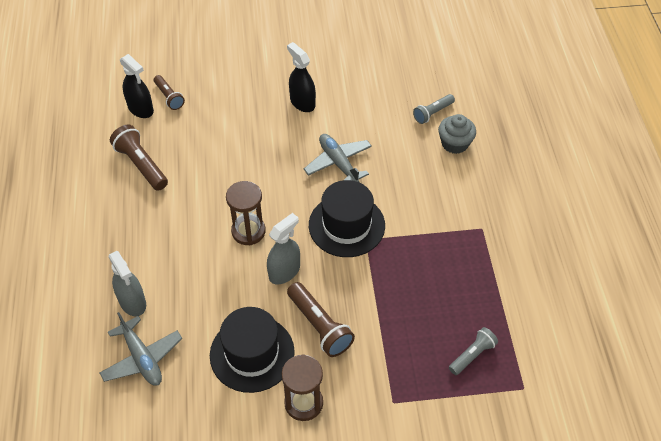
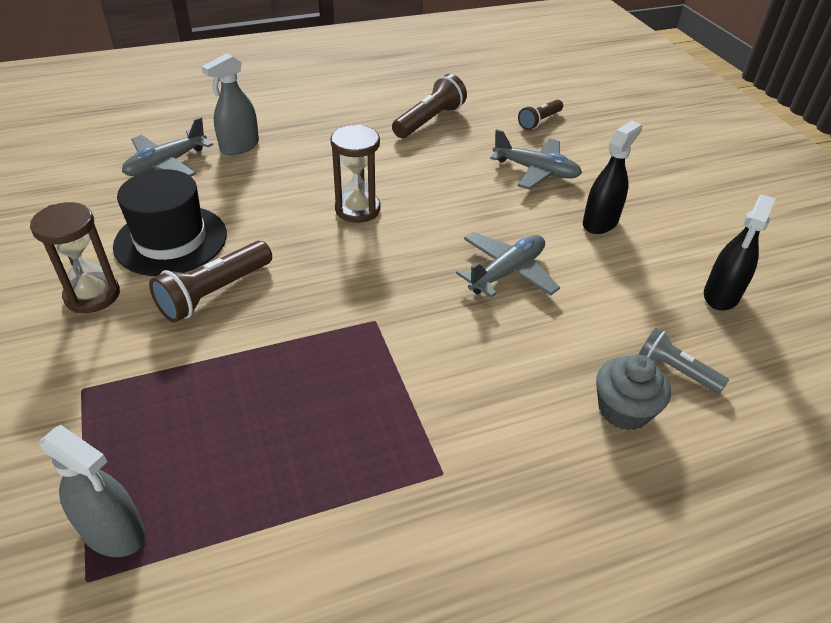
camera: 75 degrees right, 10 degrees down
(141, 109) = (510, 107): black spray bottle -> black spray bottle (721, 295)
(234, 118) = (536, 171): none -> grey plane
(284, 272) = (300, 248): grey spray bottle -> grey spray bottle (113, 532)
(346, 225) = (394, 296): black hat -> none
(472, 355) = (162, 486): grey flashlight -> none

